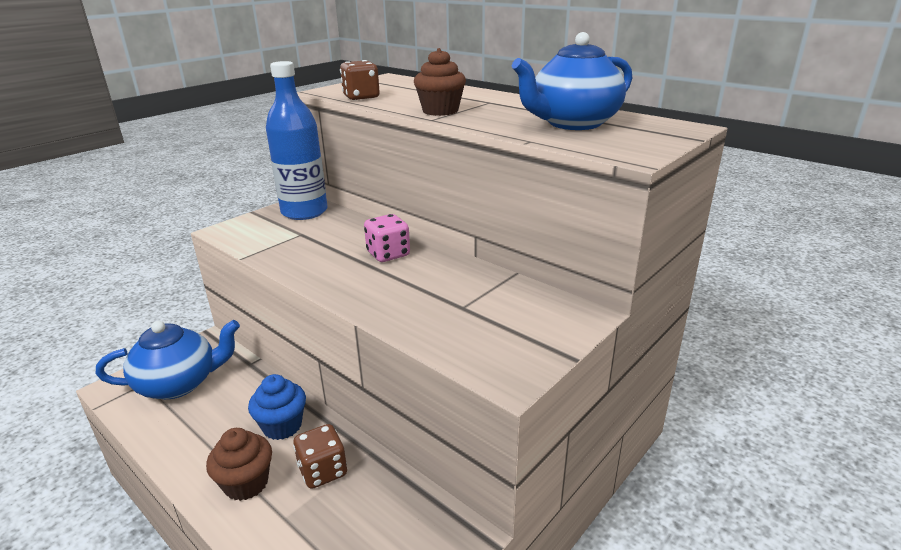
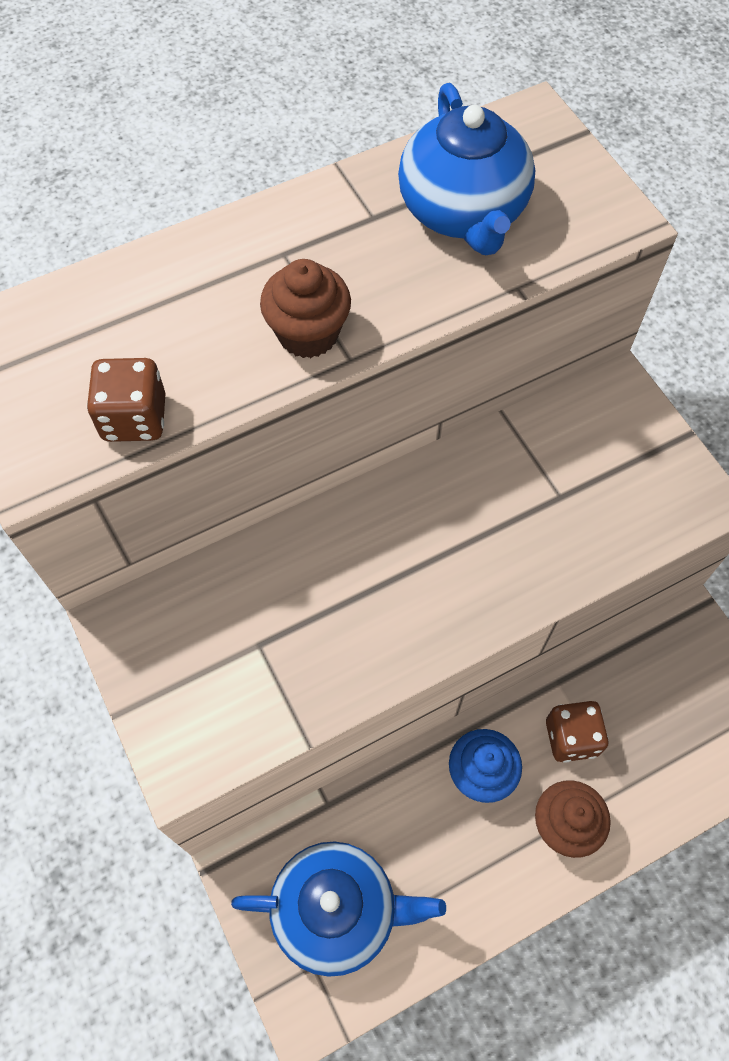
camera: 70 degrees left, 35 degrees up
(179, 383) = (337, 910): blue teapot -> blue teapot turned 90 degrees clockwise
(304, 212) = (168, 627): blue bottle -> none
(388, 254) = (388, 539): pink dice -> none

